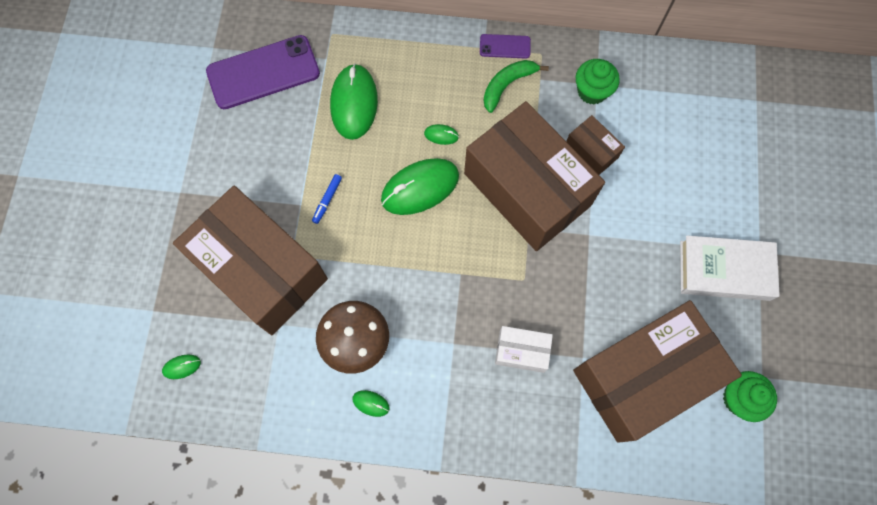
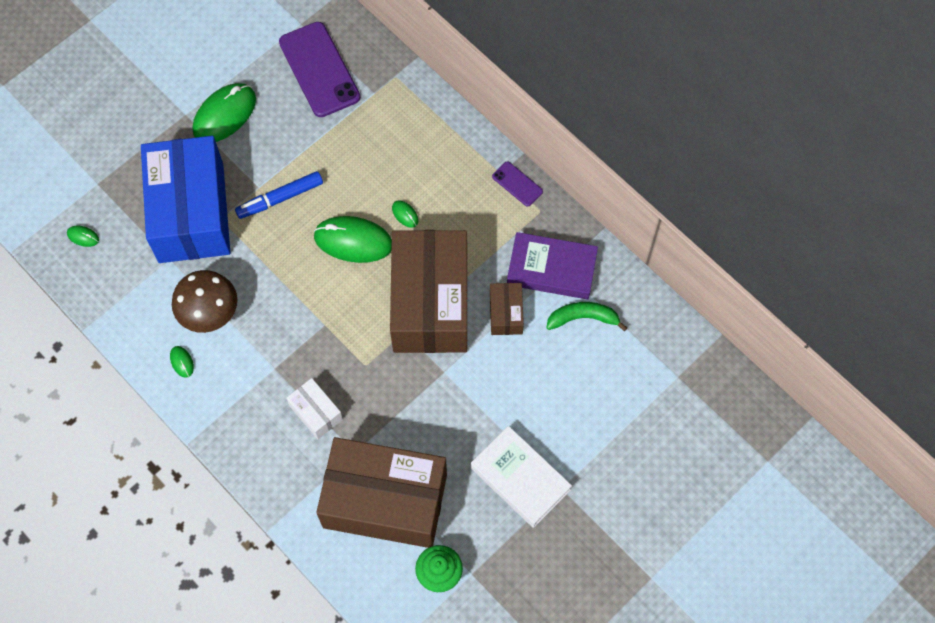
camera: 40 degrees right, 5 degrees down
(261, 270) = (191, 212): brown box -> blue box
(263, 72) = (319, 69): purple phone -> purple phone turned 45 degrees clockwise
(327, 200) = (280, 198): blue marker -> blue marker, size x1.80
(354, 103) = (363, 142): green mouse -> green mouse (224, 115)
(507, 85) = (490, 215): green banana -> green banana (583, 318)
(592, 91) = (551, 269): green cupcake -> purple book

